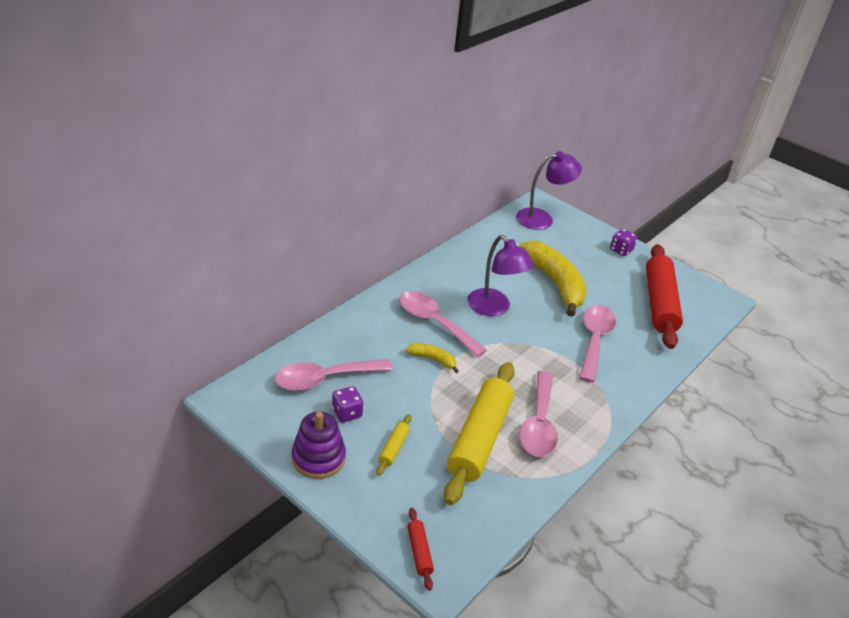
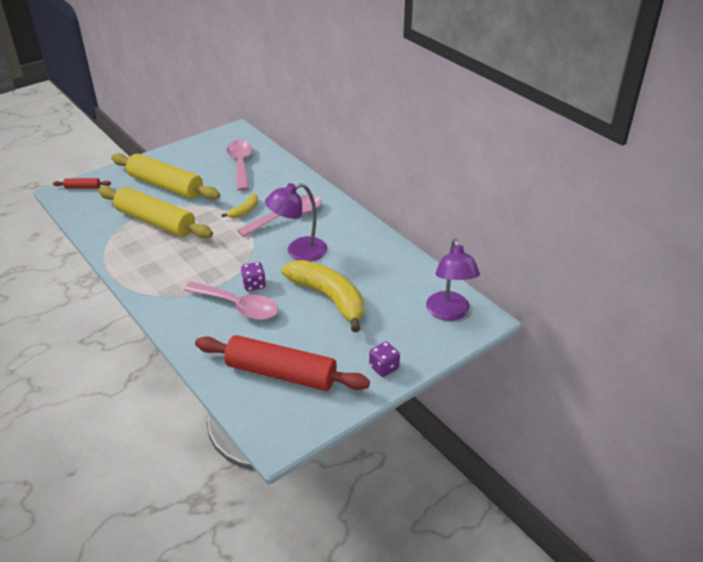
camera: 105 degrees right, 0 degrees up
(318, 458) = (172, 159): purple stacking toy -> none
(347, 413) = (205, 171): purple dice -> purple dice (254, 285)
(393, 448) = (165, 186): yellow rolling pin -> yellow rolling pin, size x2.40
(538, 423) = (156, 252): pink spoon -> none
(555, 283) = (329, 298): yellow banana -> yellow banana turned 120 degrees counterclockwise

